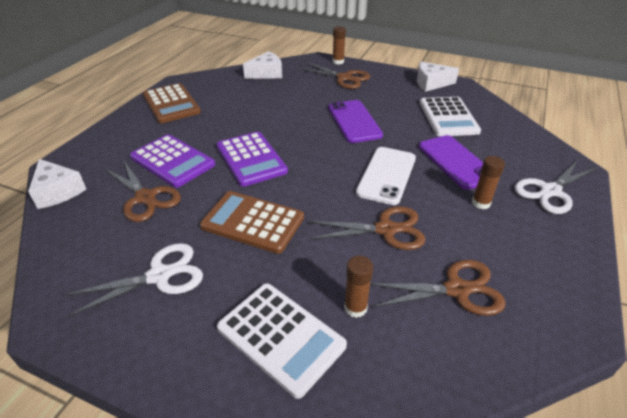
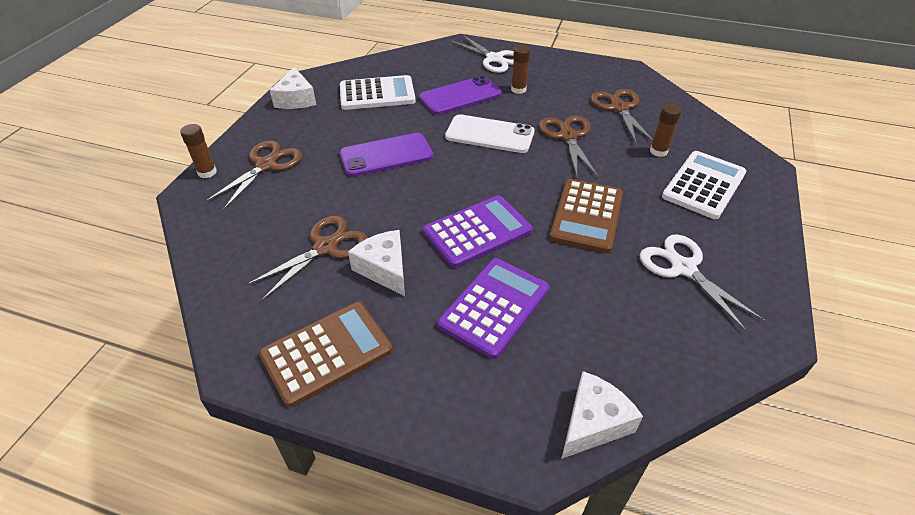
camera: 95 degrees left, 5 degrees up
(145, 197) = (576, 314): brown scissors -> brown scissors (325, 247)
(266, 73) = (230, 246): white cheese -> white cheese (384, 269)

